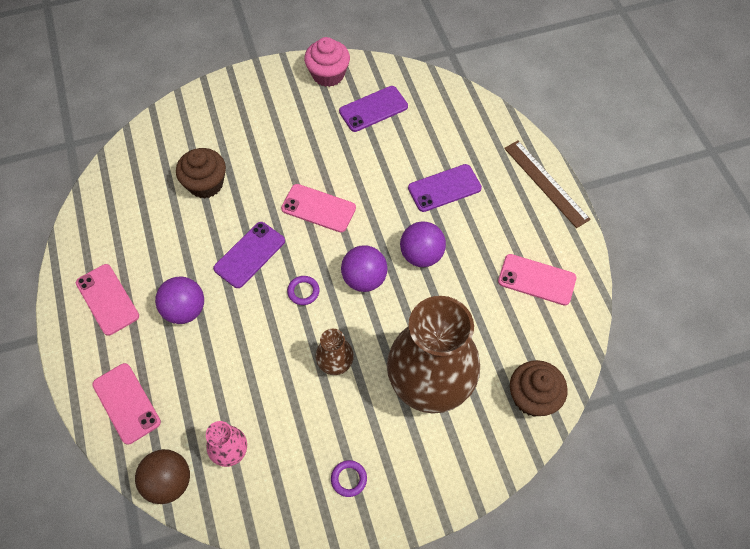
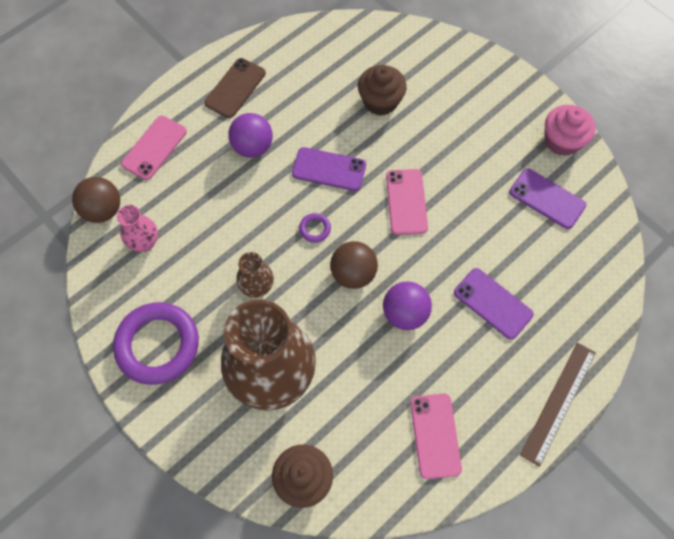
camera: 65 degrees right, 5 degrees up
(107, 299) = (235, 88): pink phone -> brown phone
(349, 479) = (158, 345): purple ring -> purple ring, size x2.49
(364, 279) = (353, 274): purple ball -> brown ball

